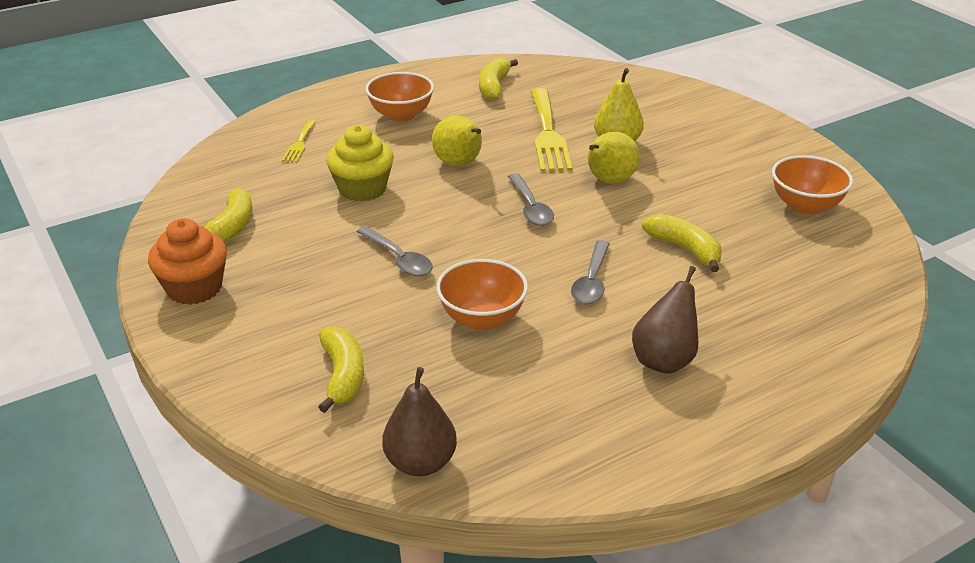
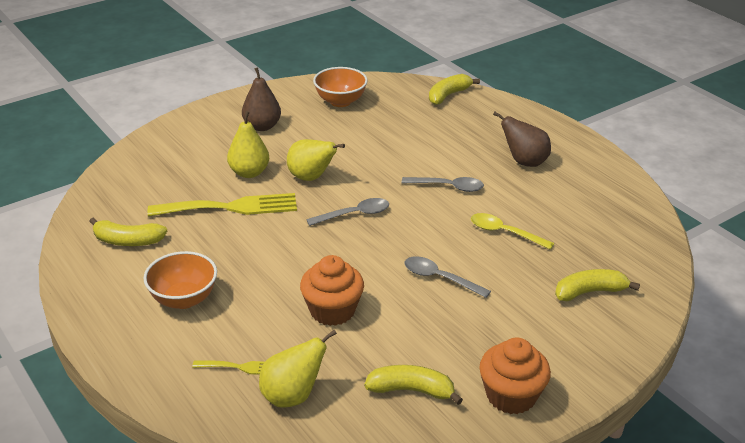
camera: 95 degrees left, 0 degrees up
(362, 189) = (332, 310): yellow cupcake -> orange cupcake
(398, 259) = (440, 278): grey spoon -> grey spoon turned 105 degrees counterclockwise
(420, 463) = (654, 250): brown pear -> brown pear (262, 126)
(459, 164) = (285, 255): yellow pear -> yellow pear (292, 396)
(482, 318) = (505, 233): orange bowl -> yellow spoon
(685, 249) = (401, 149): yellow banana -> yellow banana (448, 95)

